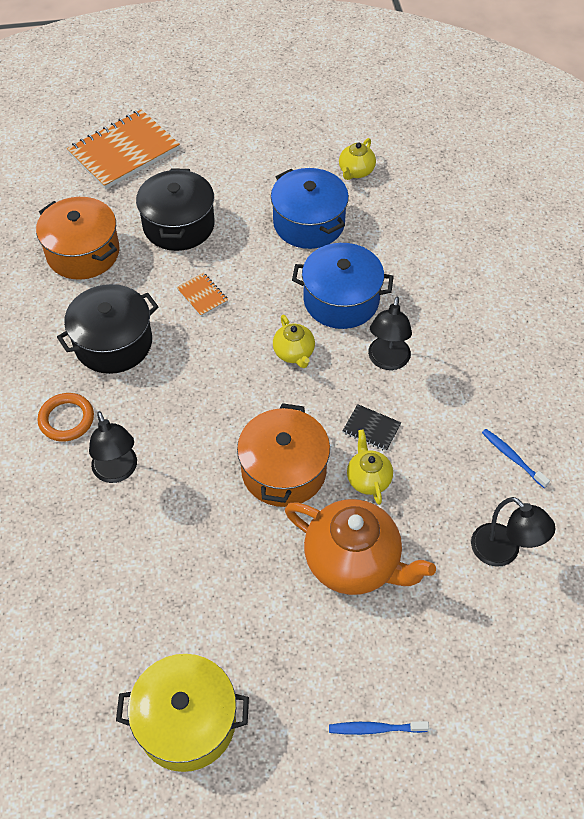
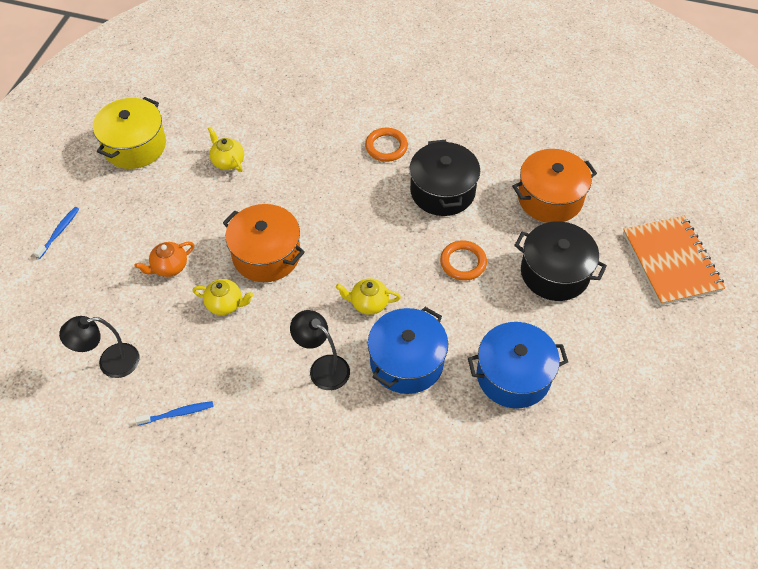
camera: 115 degrees right, 0 degrees up
(117, 472) = (325, 162): black lamp -> none
(202, 295) = (463, 262): orange notebook -> orange ring
(354, 562) = (169, 267): orange teapot -> orange teapot, size x0.51
(356, 171) = (569, 449): yellow teapot -> yellow teapot (228, 161)
(371, 429) = (266, 326): black notebook -> none

